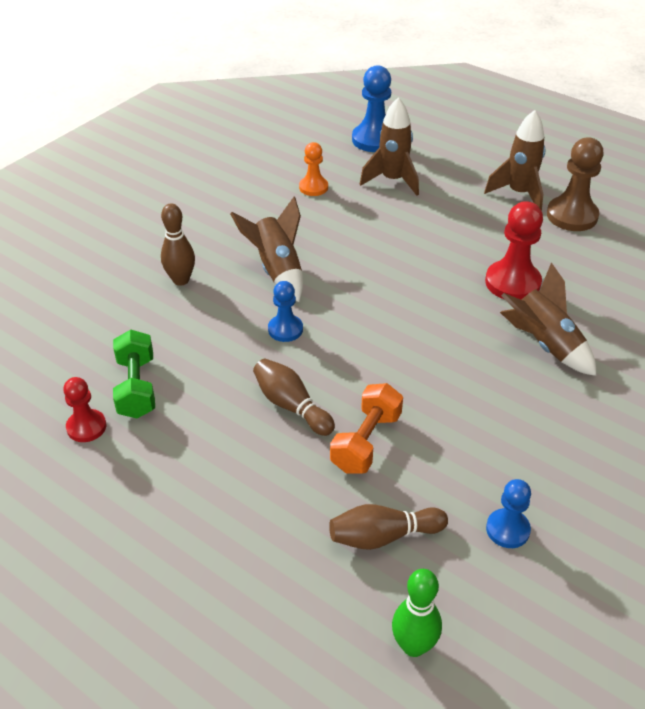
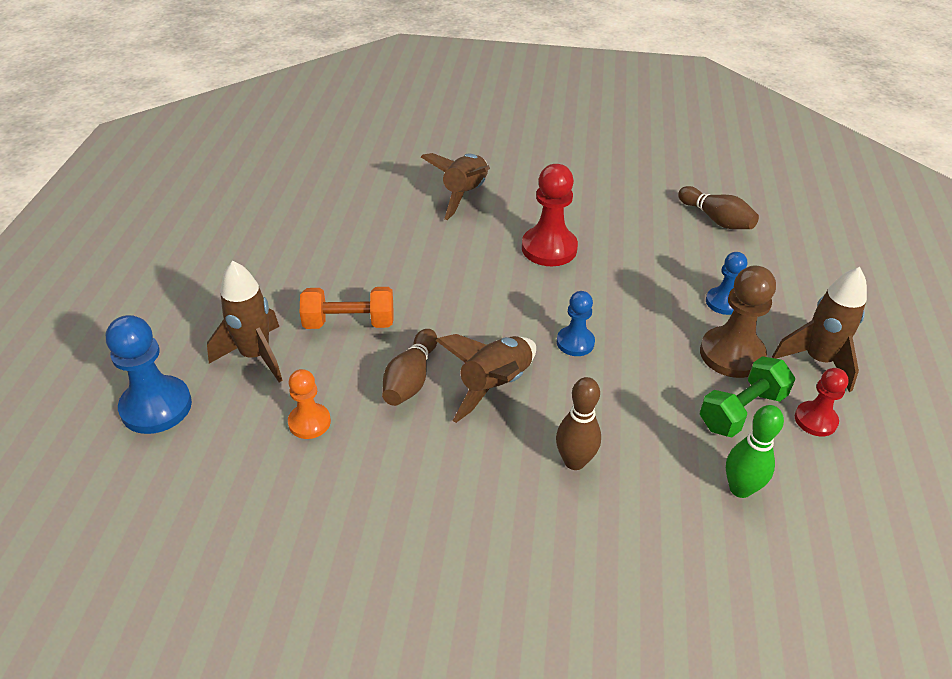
camera: 120 degrees left, 0 degrees up
(291, 406) = (658, 302): brown bowling pin -> brown bowling pin (410, 379)
(366, 442) = (650, 251): orange dumbbell -> orange dumbbell (349, 323)
(413, 646) = (769, 188): green bowling pin -> green bowling pin (740, 488)
(507, 529) = (654, 175): blue pawn -> blue pawn (723, 302)
(512, 283) = (394, 226): red pawn -> red pawn (549, 248)
(519, 194) = (235, 255): brown rocket -> brown rocket (818, 360)
(572, 216) = (260, 215): brown pawn -> brown pawn (731, 354)

